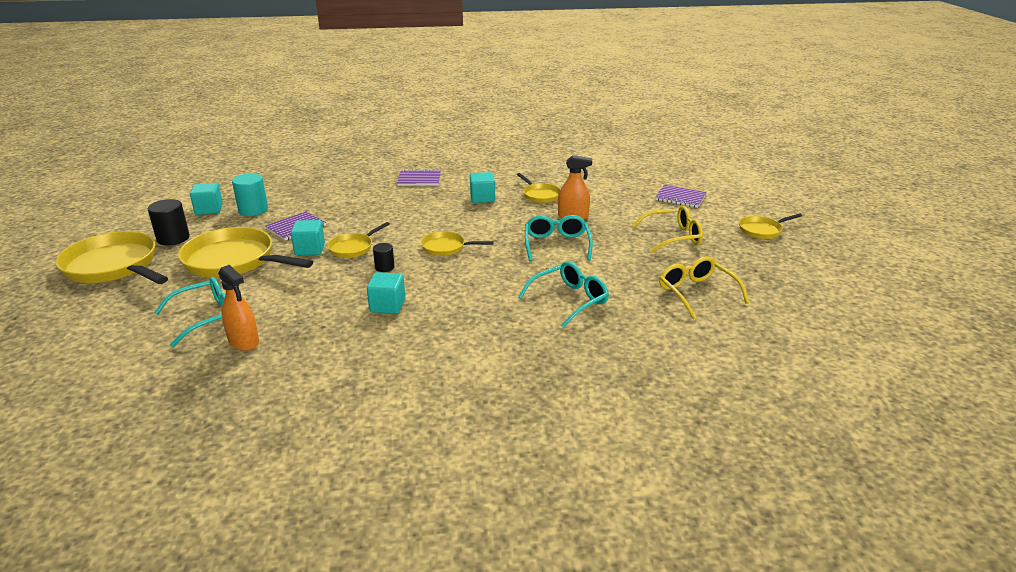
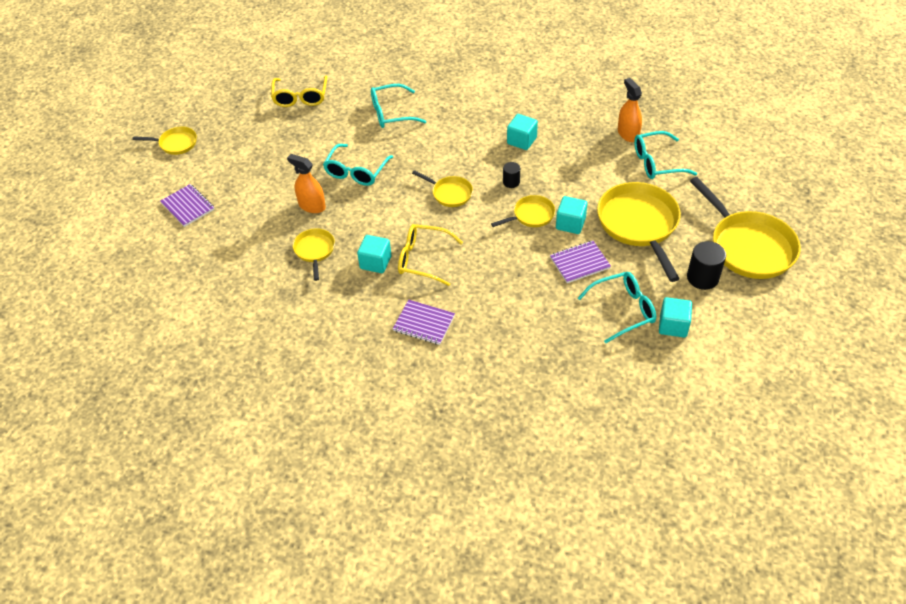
camera: 155 degrees left, 20 degrees up
(234, 261) = (639, 225): yellow pan -> yellow pan turned 150 degrees counterclockwise
(253, 210) = (623, 310): turquoise cylinder -> turquoise glasses
(673, 237) = (254, 155): yellow glasses -> yellow glasses (423, 259)

